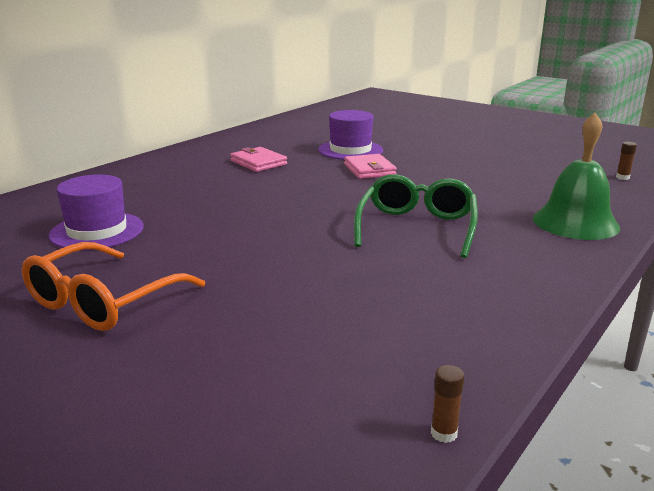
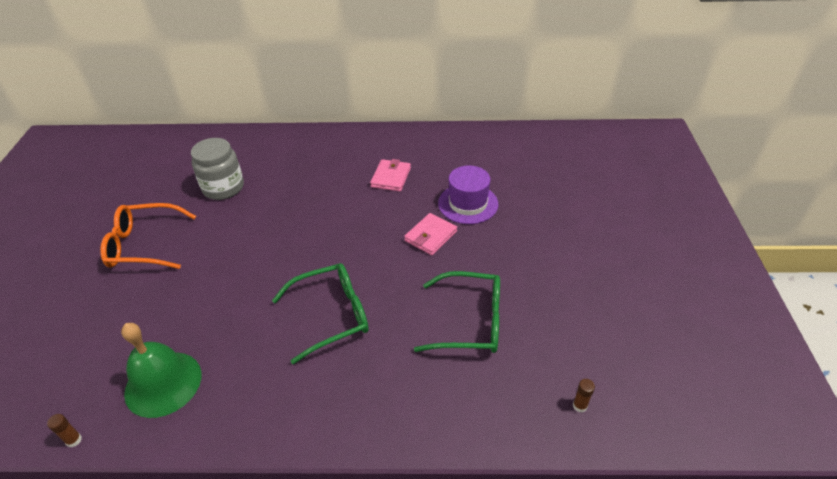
camera: 55 degrees right, 20 degrees up
(97, 231) = (223, 188): purple hat -> grey jar
(497, 183) = (470, 321): none -> green glasses
(575, 222) = (417, 405): green bell -> green bell (163, 383)

